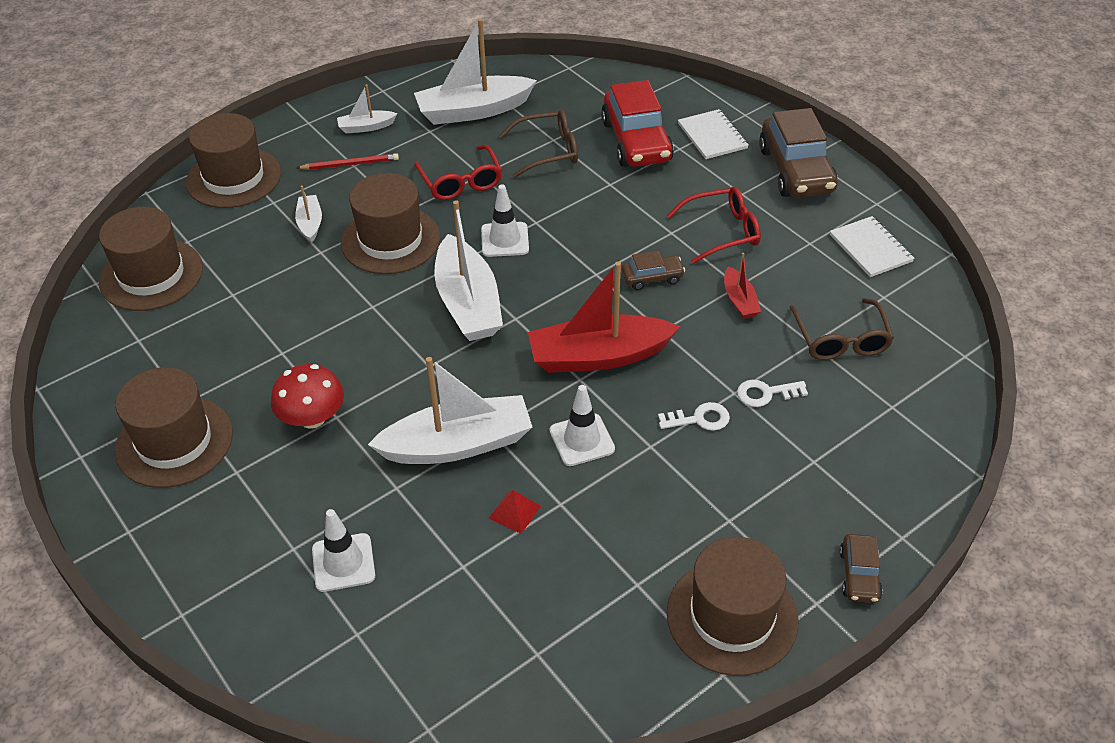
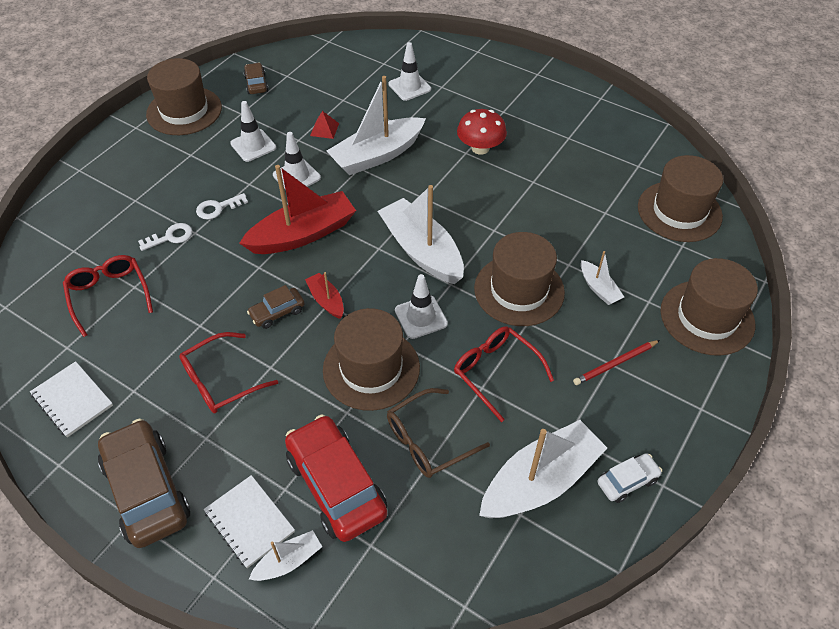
camera: 160 degrees right, 5 degrees up
(174, 441) = (554, 117): brown hat -> brown hat (371, 368)
(366, 127) = (637, 419): white boat -> white boat (288, 561)
(407, 97) = (627, 481): none -> white car
(631, 510) = (253, 145): none -> white traffic cone
(739, 300) = (197, 310): red boat -> red boat (326, 300)
(841, 340) = (109, 295): brown glasses -> red glasses
(859, 575) = (109, 145): brown car -> brown car (256, 84)

